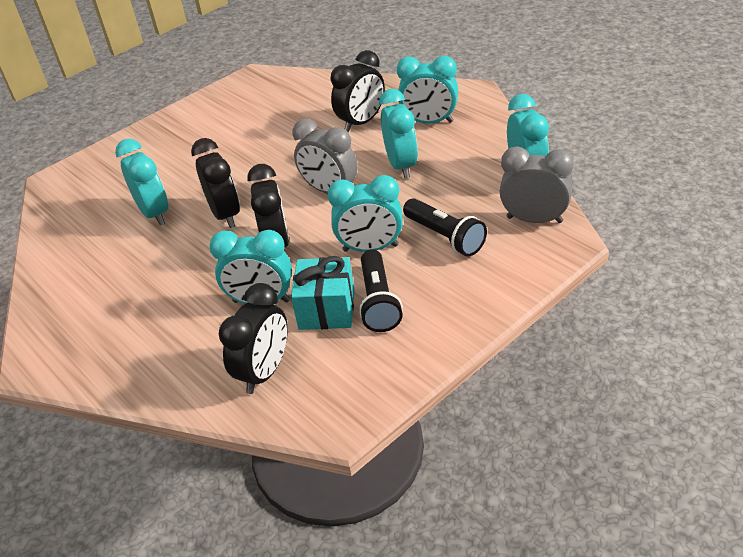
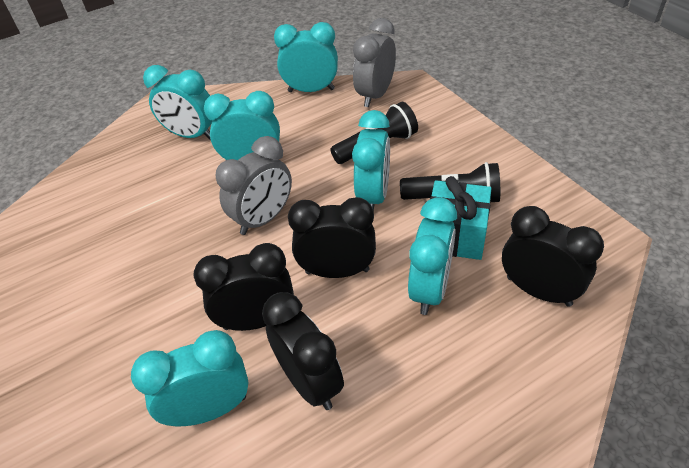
camera: 80 degrees left, 5 degrees up
(361, 122) = (153, 183): black clock -> black clock (310, 382)
(429, 122) = (191, 135): turquoise clock -> turquoise clock turned 90 degrees clockwise

